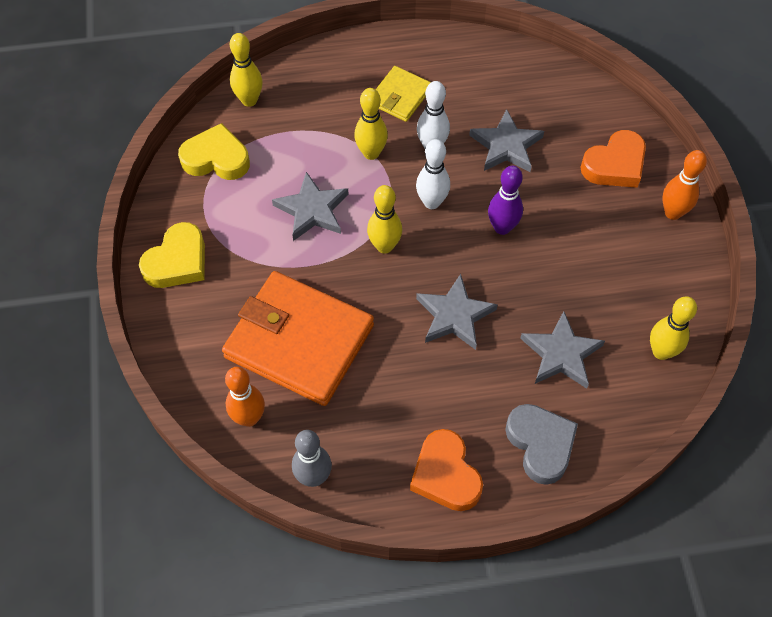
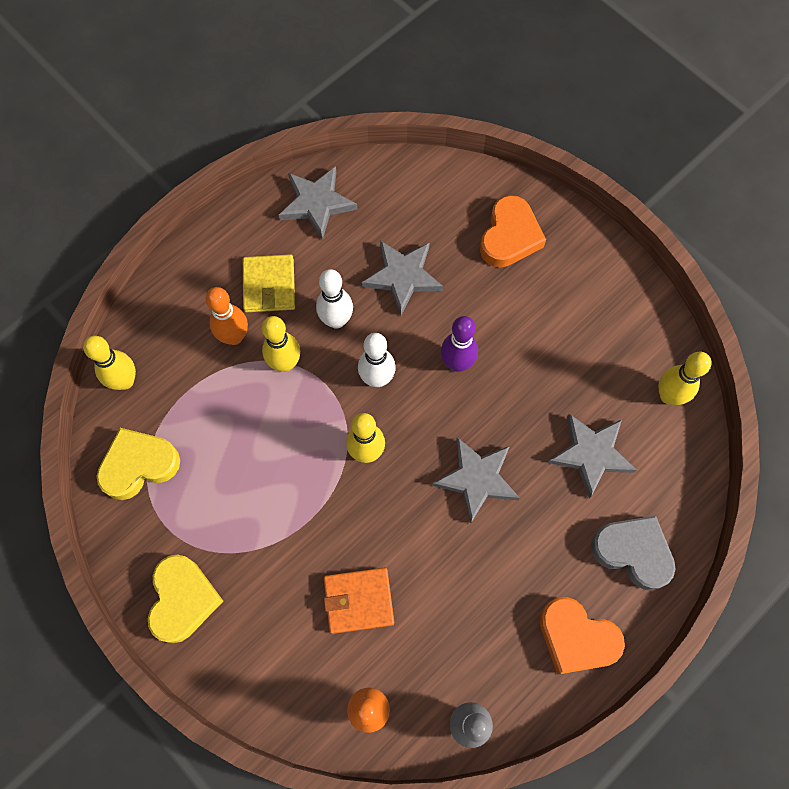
camera: 35 degrees left, 10 degrees up
(299, 341) = (358, 601): orange wallet -> orange wallet, size x0.50
(312, 210) = (273, 459): grey star -> grey star (317, 203)
(672, 213) = (589, 254): orange bowling pin -> orange bowling pin (234, 336)

